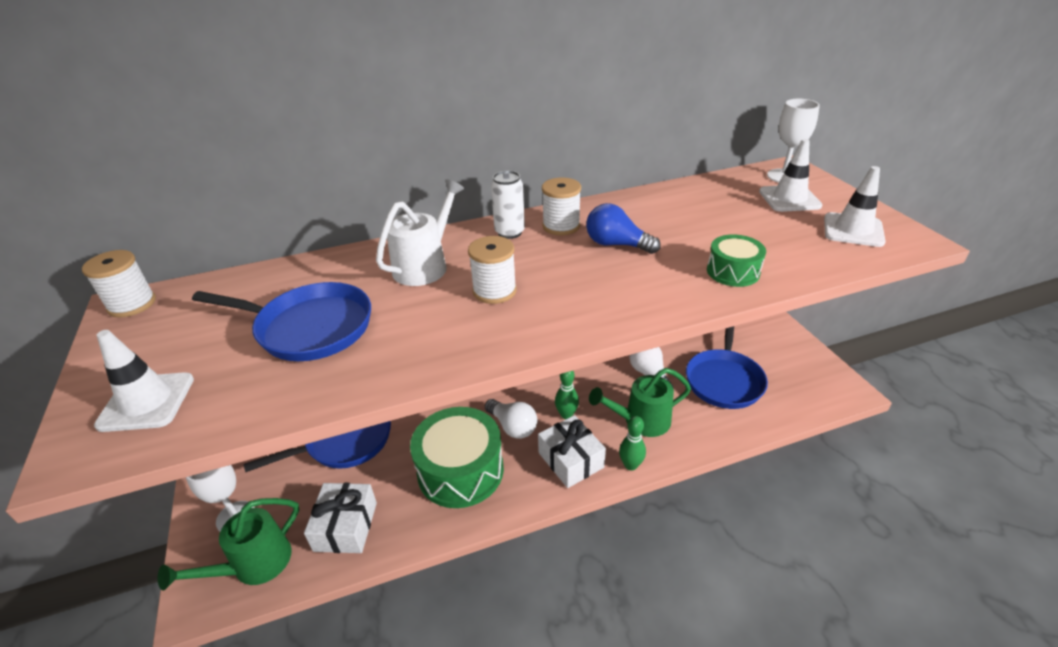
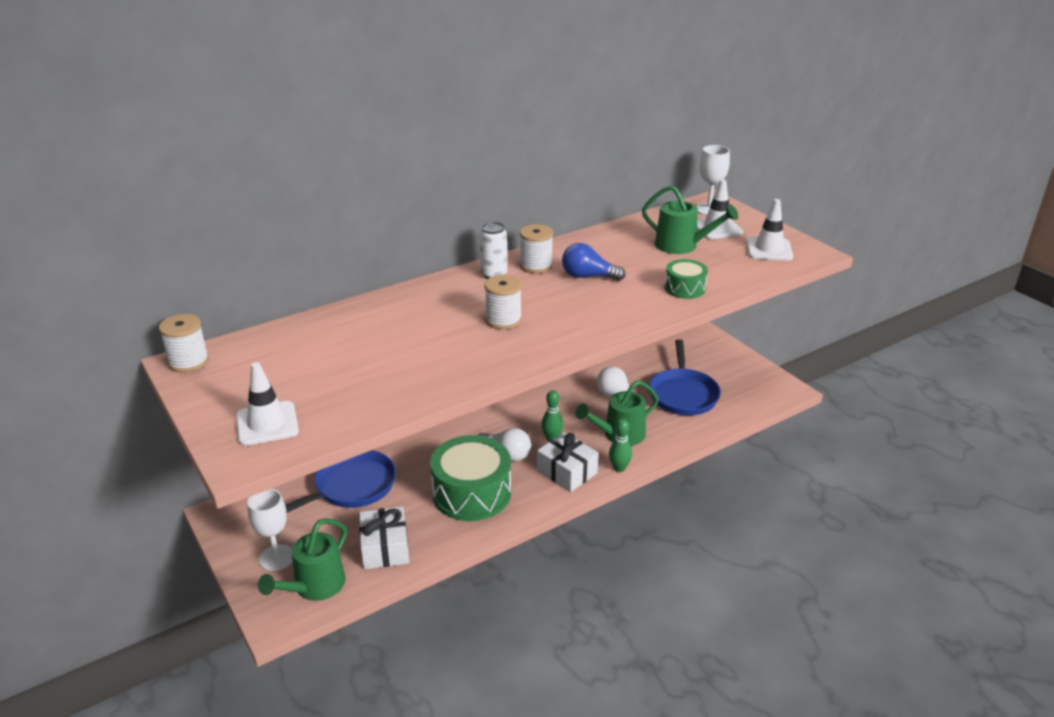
camera: 15 degrees left, 5 degrees down
(309, 328) = (364, 361): blue pan -> none
(425, 265) = (434, 307): white watering can -> none
(742, 217) = (682, 246): none -> green watering can

